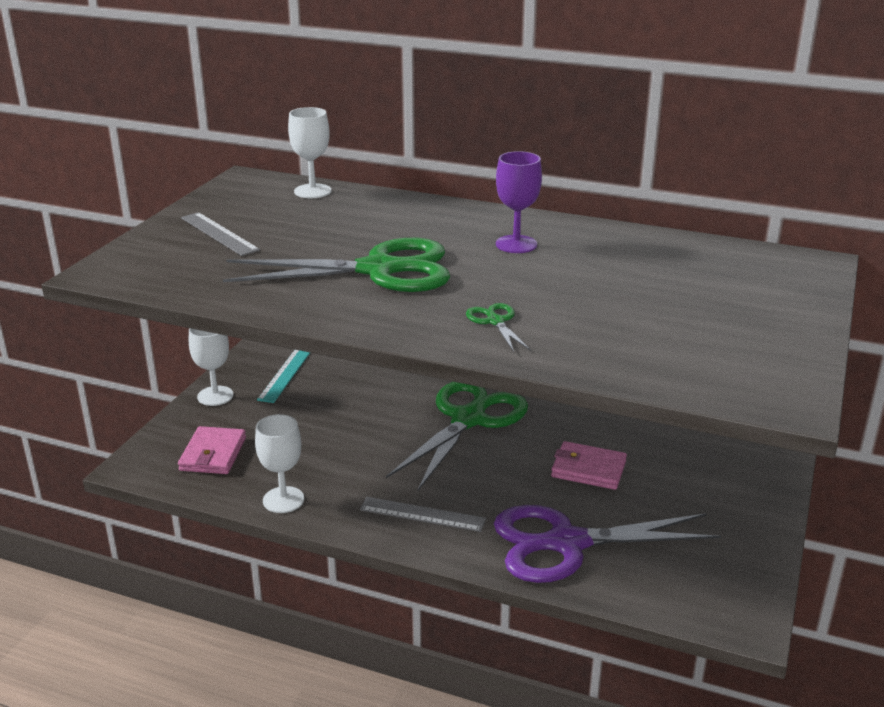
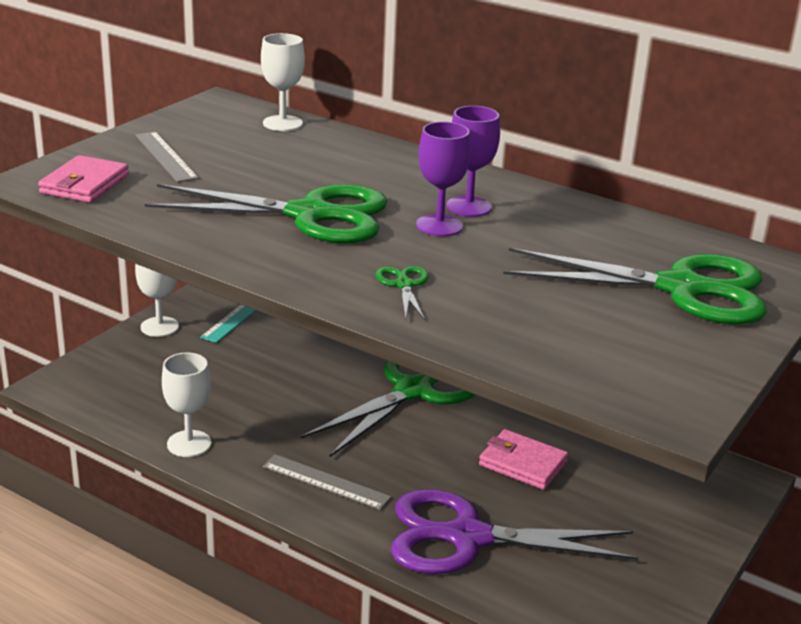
camera: 10 degrees right, 0 degrees up
(213, 454) = (135, 386): pink wallet -> pink wallet (84, 184)
(499, 264) = (439, 225): none -> purple goblet
(733, 291) = (680, 288): none -> green scissors

